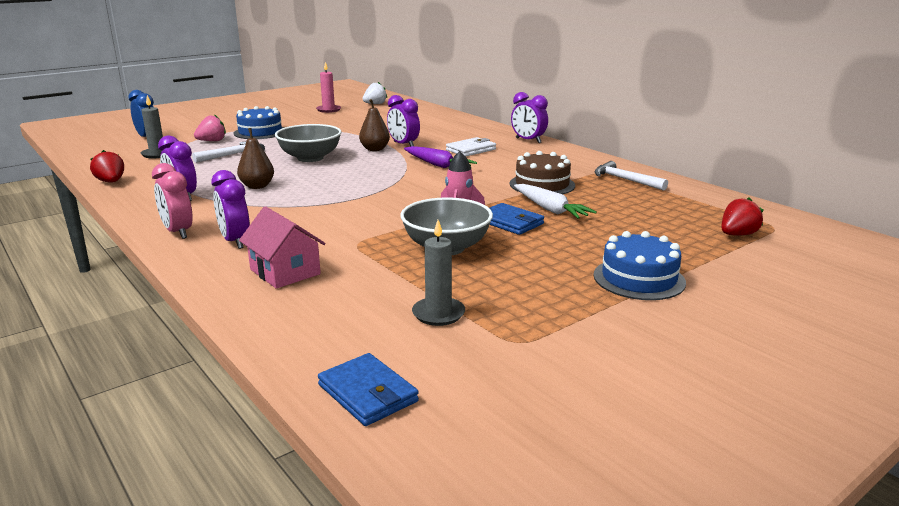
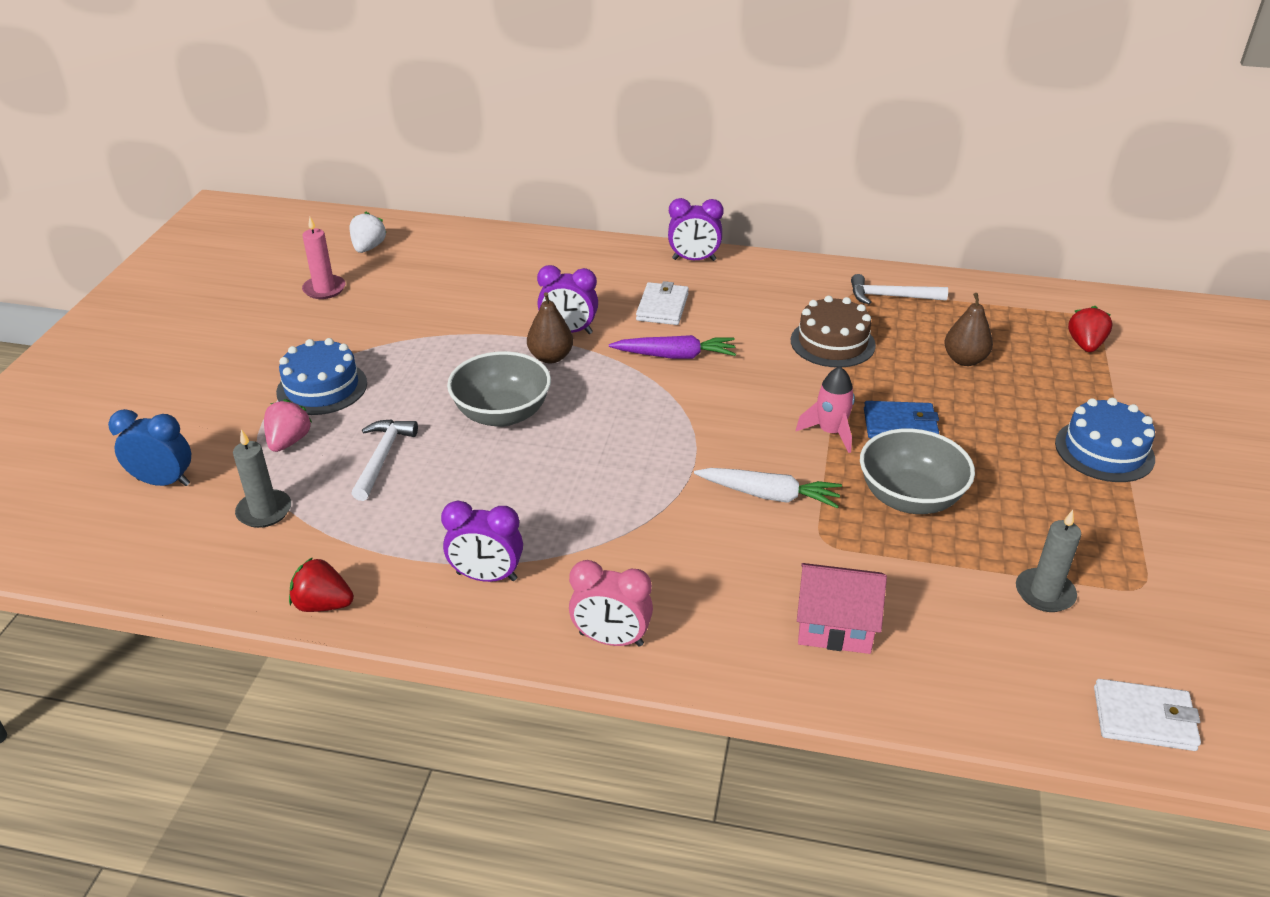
camera: 40 degrees left, 15 degrees up
(235, 241) = (702, 613): purple clock -> none
(257, 186) = (542, 505): brown pear -> brown pear (964, 360)
(368, 393) = (1144, 718): blue wallet -> white wallet
(550, 209) = (901, 383): white carrot -> white carrot (769, 495)

